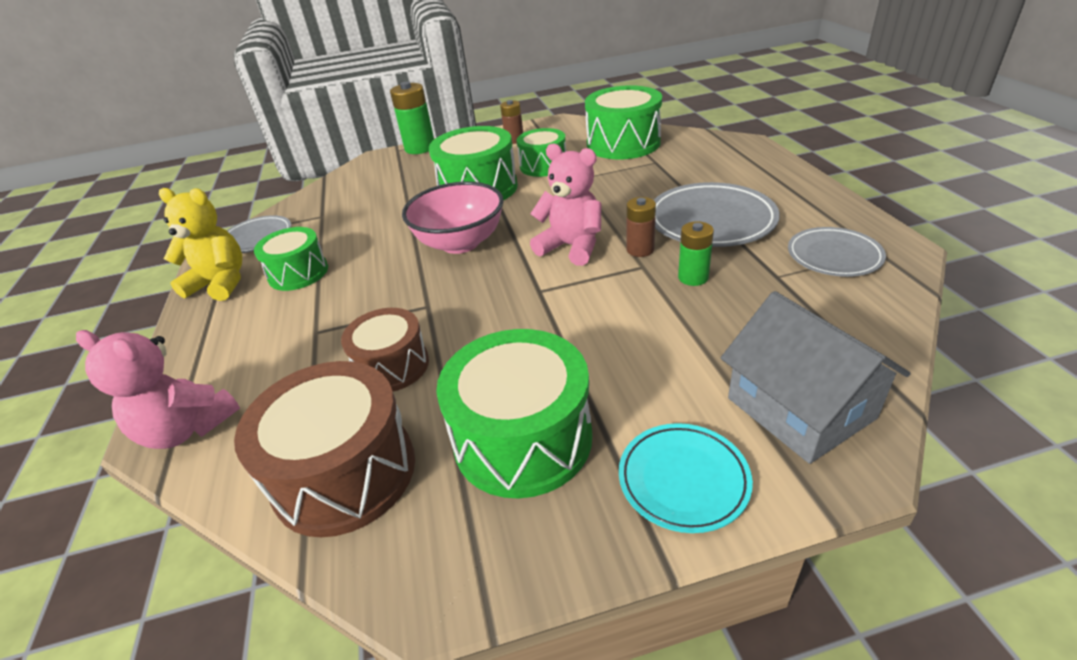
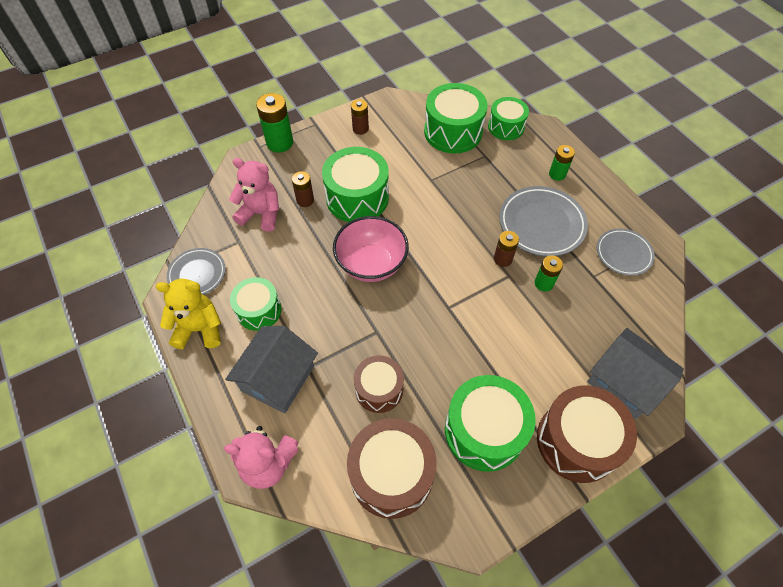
camera: 20 degrees left, 20 degrees up
(270, 338) = (278, 378): none -> grey house
(417, 188) = (305, 200): none -> brown battery
(543, 166) = (399, 164): green drum -> green drum (506, 127)
(571, 247) = (455, 260): pink teddy bear -> pink teddy bear (261, 214)
(683, 480) = (577, 441): turquoise plate -> brown drum
(750, 179) = (557, 174): none -> green battery

